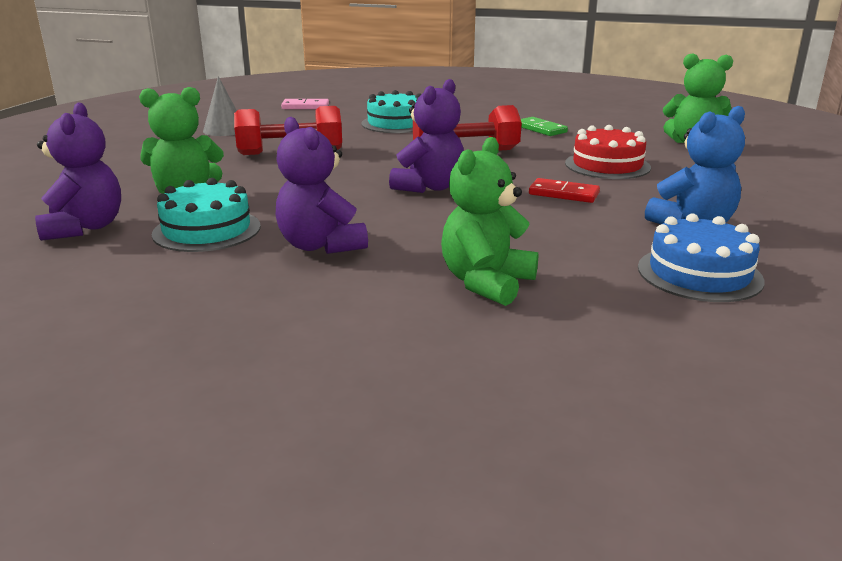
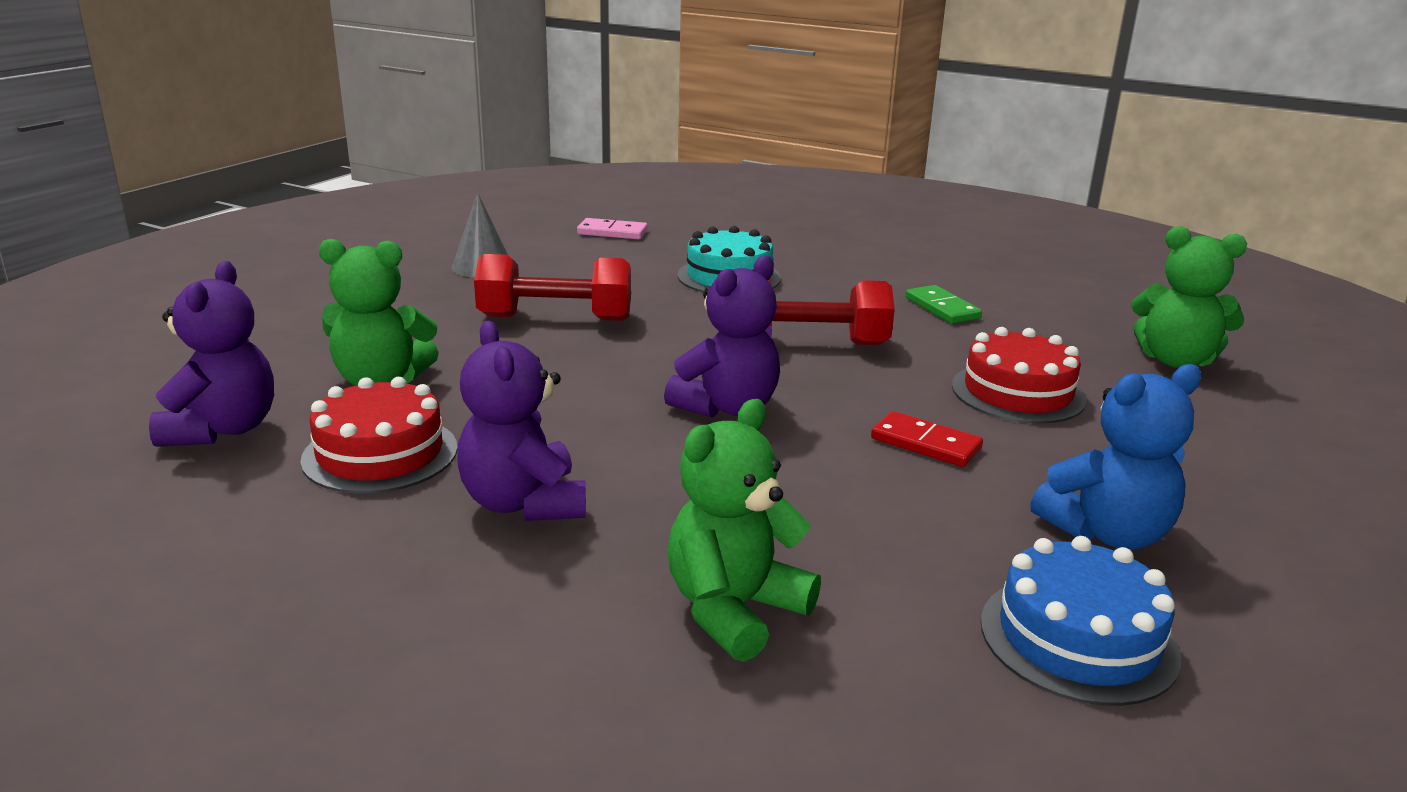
camera: 10 degrees right, 0 degrees up
(207, 230) = (380, 453): turquoise cake -> red cake

